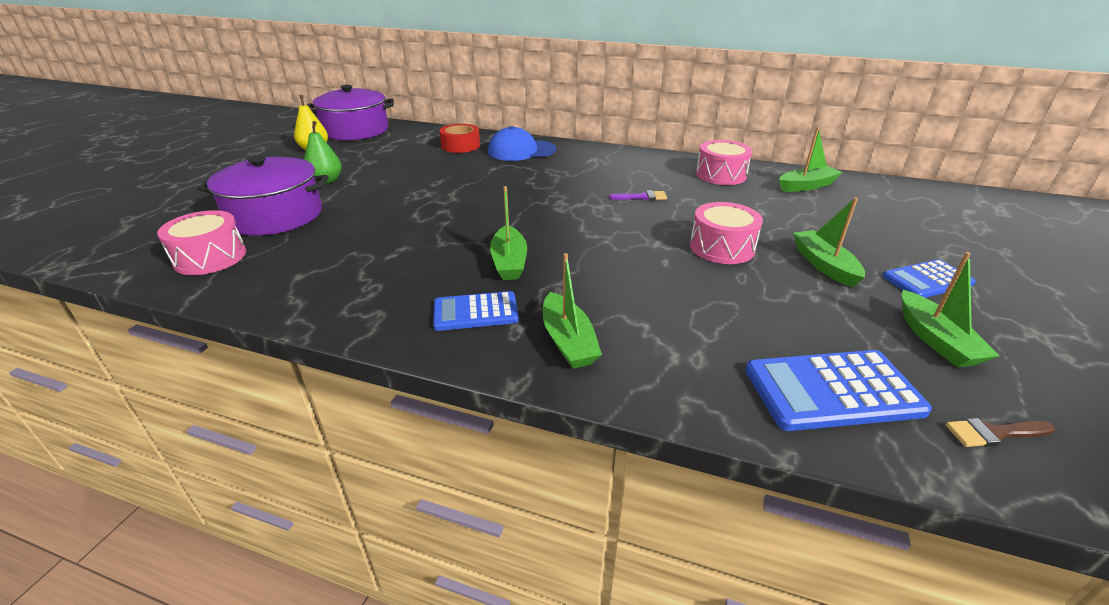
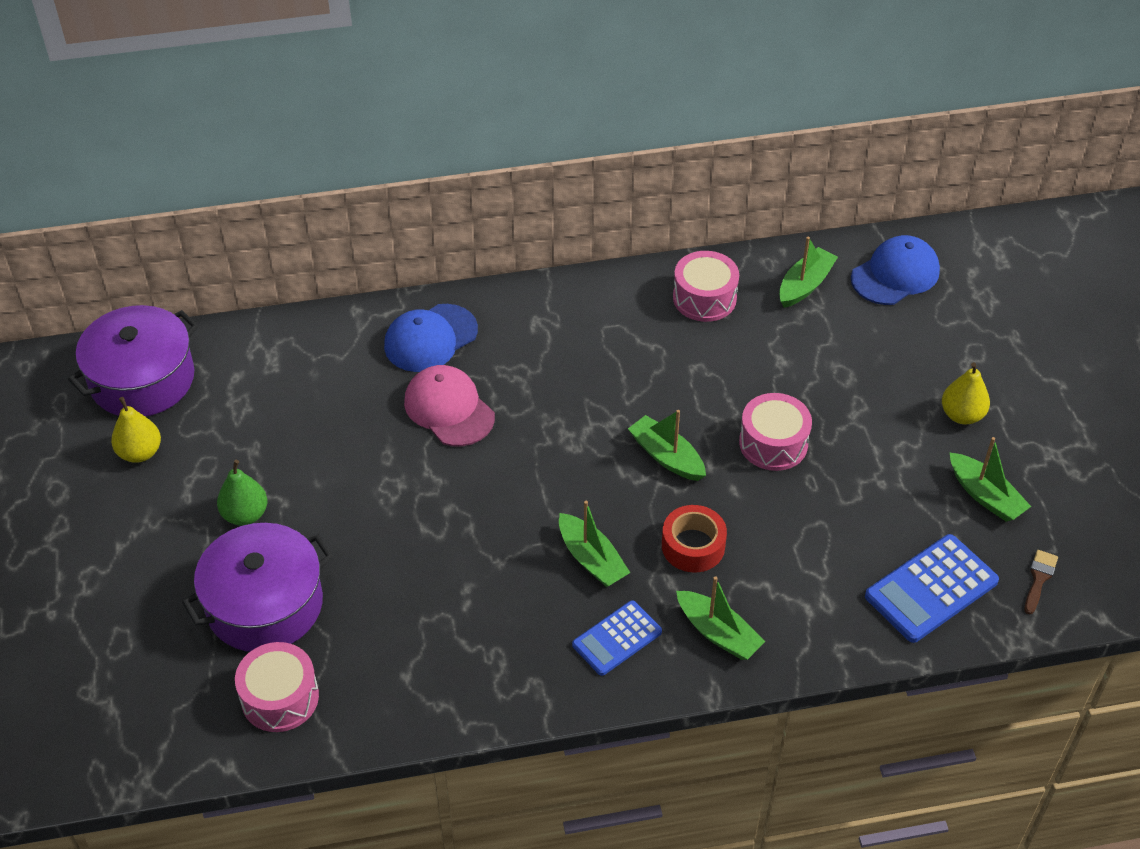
camera: 30 degrees left, 15 degrees up
(460, 146) = (337, 358): red tape -> red tape (693, 546)
(498, 175) = (449, 409): none -> pink cap
(642, 197) = (646, 384): purple brush -> none
(824, 265) = (873, 431): green boat -> green boat (666, 456)
(891, 197) = (895, 274): none -> blue cap
(927, 280) = (961, 415): blue calculator -> yellow pear
(993, 433) = (1039, 578): brown brush -> brown brush turned 150 degrees clockwise

